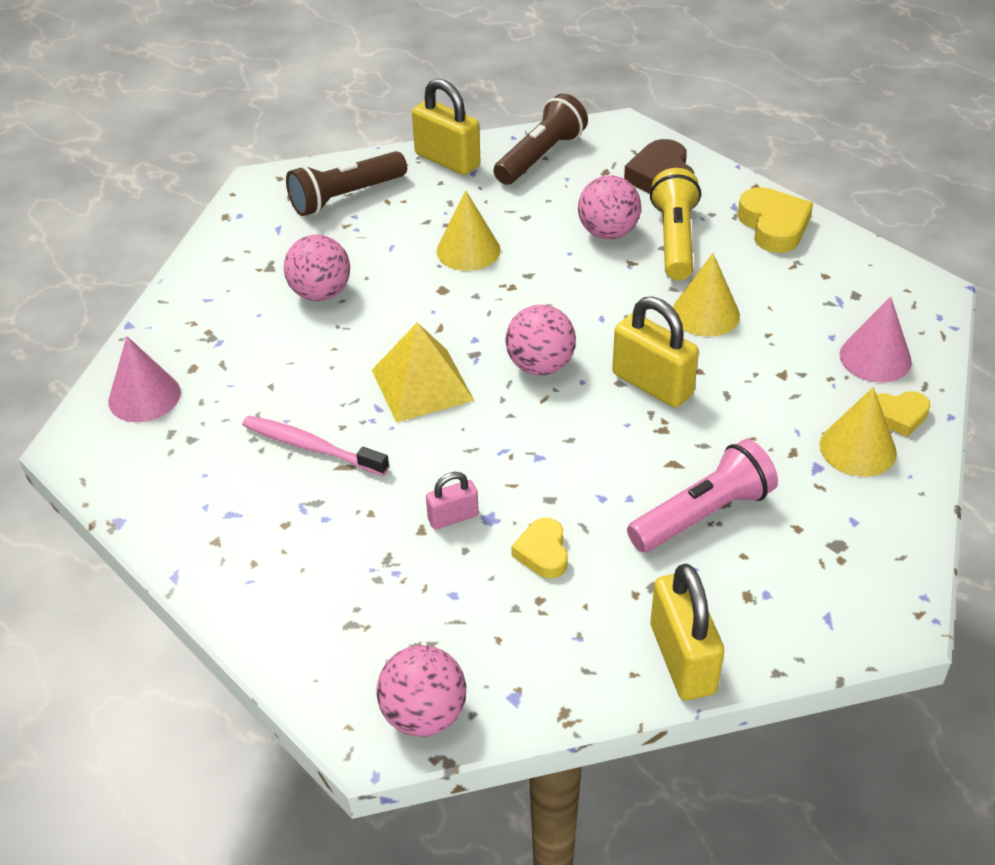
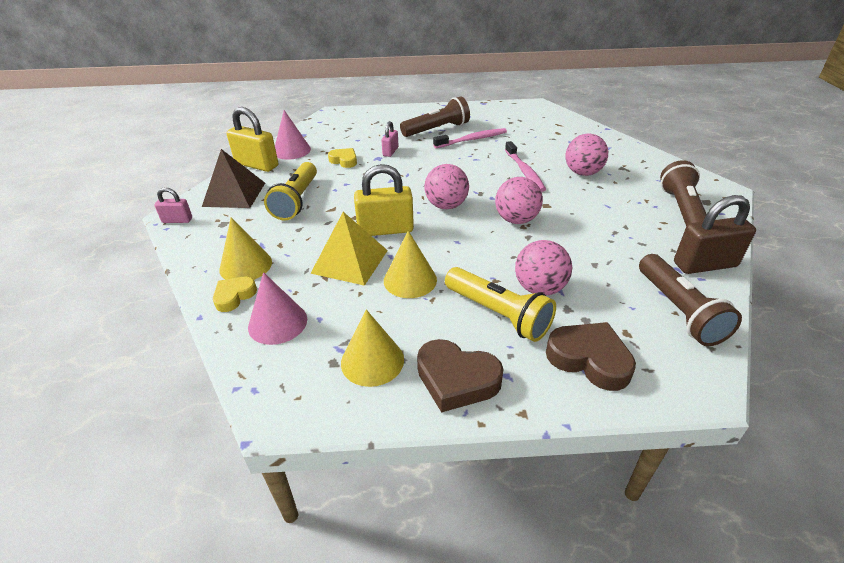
camera: 130 degrees right, 5 degrees down
(144, 396) = (549, 120): pink cone -> pink cone (292, 150)
(309, 513) = (437, 129): none -> brown flashlight
(370, 343) = (524, 171): none -> pink toothbrush
(422, 385) = (476, 173): yellow pyramid -> yellow pyramid (350, 261)
(424, 715) = (325, 121): pink ball -> pink ball (516, 220)
(447, 160) = (704, 264): yellow padlock -> brown padlock
(468, 250) = (577, 227): yellow cone -> yellow cone (372, 361)
(703, 514) = (296, 201): pink flashlight -> yellow flashlight
(773, 226) = (456, 379): yellow heart -> brown heart
(778, 601) = (234, 194): none -> brown pyramid
(899, 602) = (177, 220): none -> pink padlock

